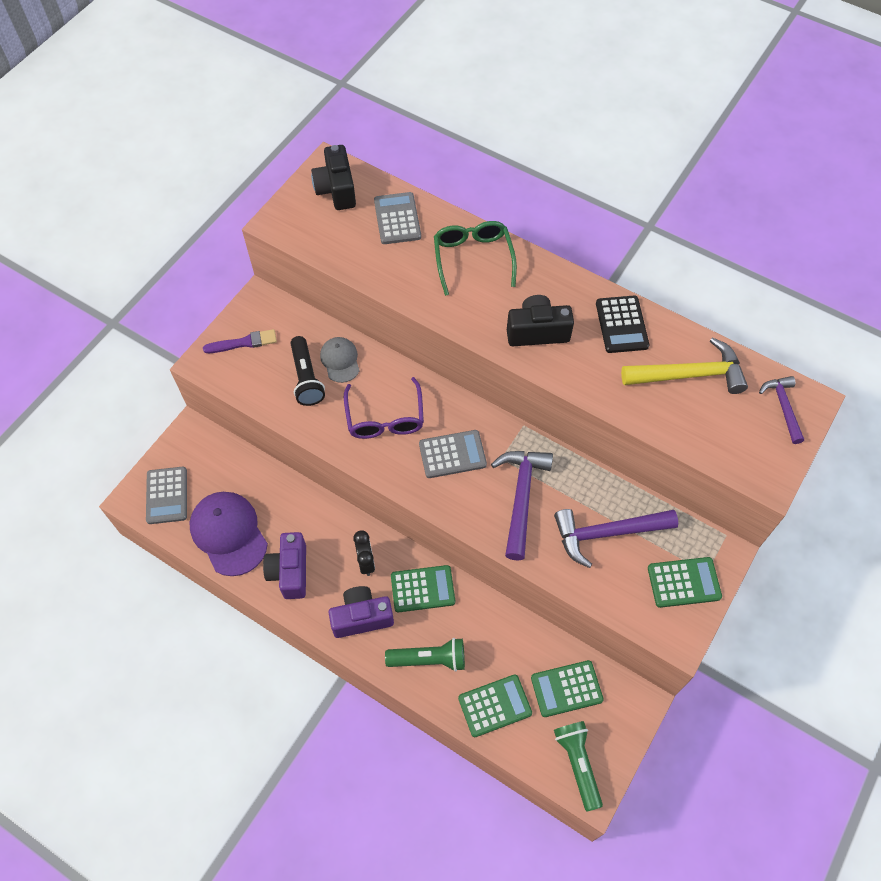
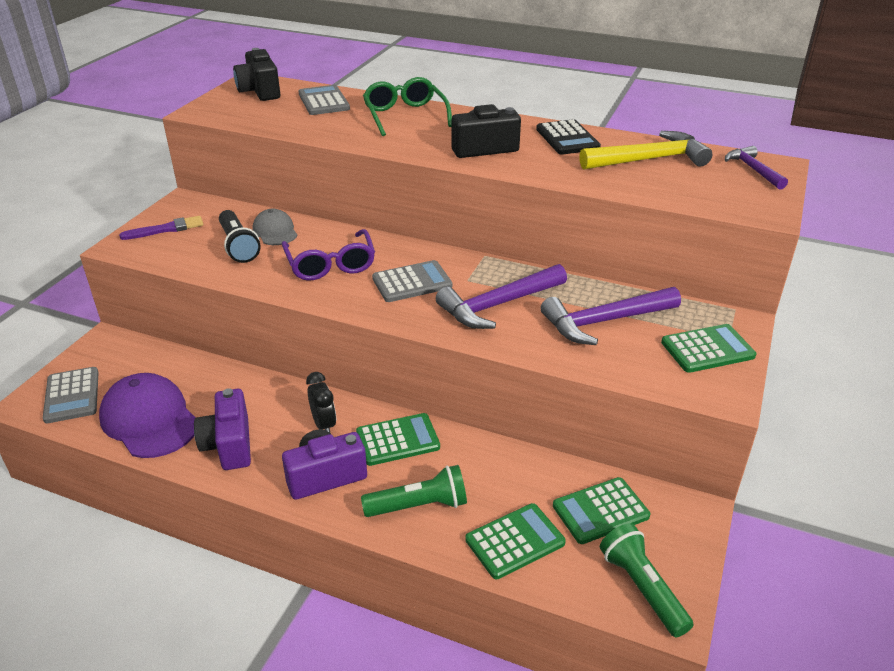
camera: 10 degrees left, 25 degrees down
(521, 497) = (498, 305): purple hammer -> purple hammer turned 120 degrees counterclockwise

